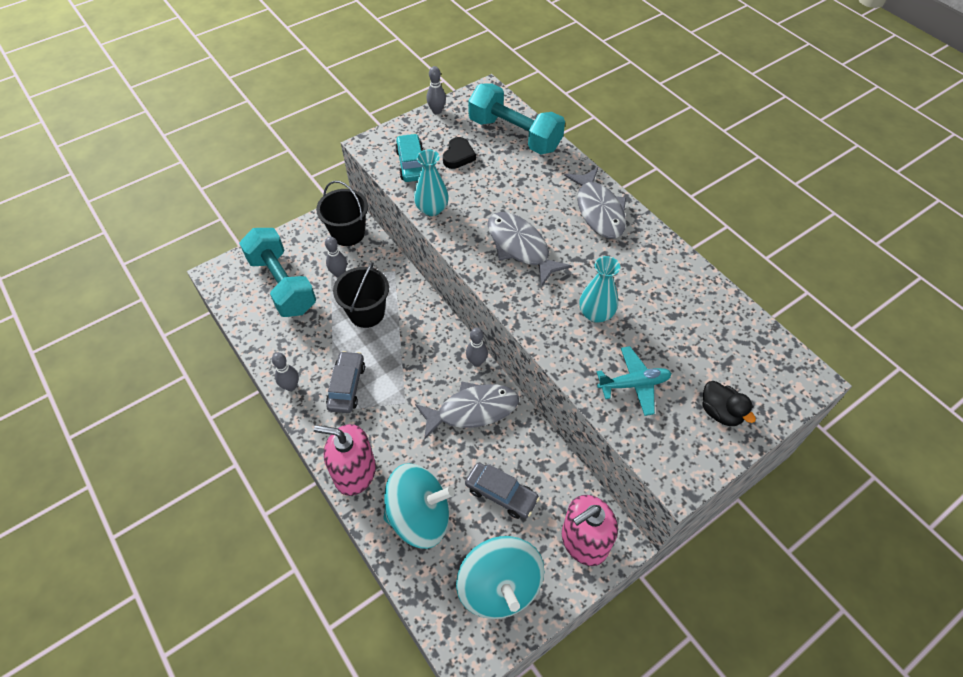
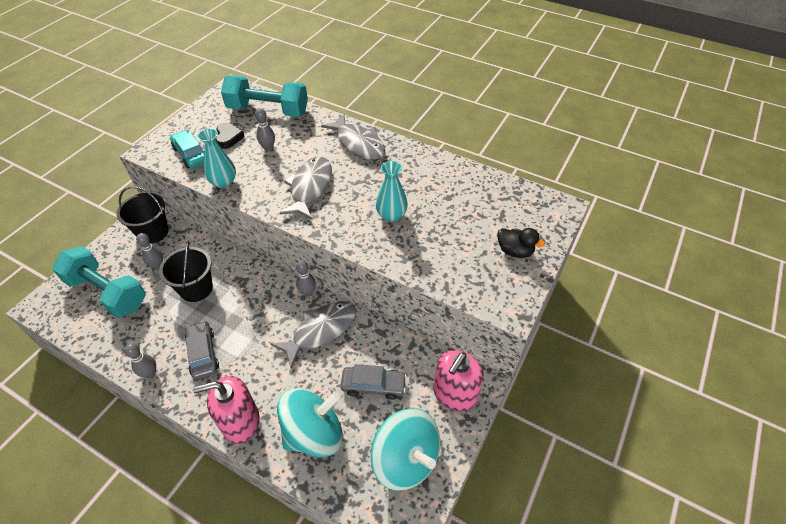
camera: 25 degrees left, 5 degrees down
(437, 111) = (195, 111): grey bowling pin -> grey bowling pin (268, 148)
(520, 247) = (310, 187): grey fish -> grey fish turned 75 degrees clockwise
(634, 384) = (444, 255): turquoise plane -> none

